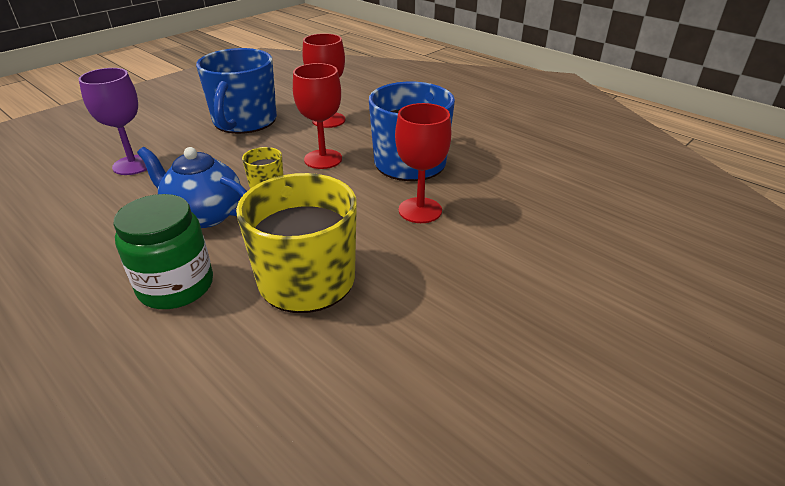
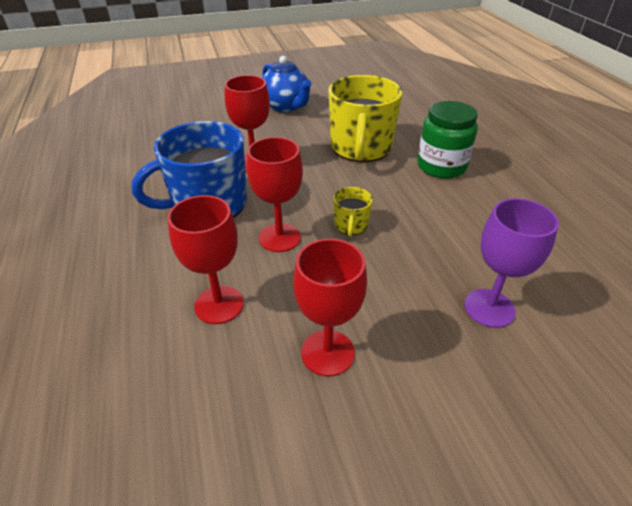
camera: 150 degrees left, 5 degrees up
(204, 215) = (415, 212): blue teapot -> blue teapot (286, 106)
(244, 121) = (327, 353): blue mug -> red goblet

